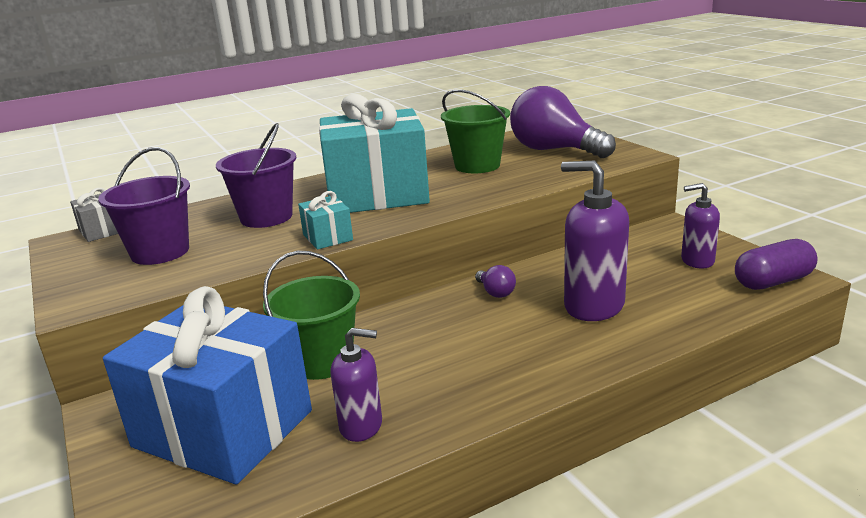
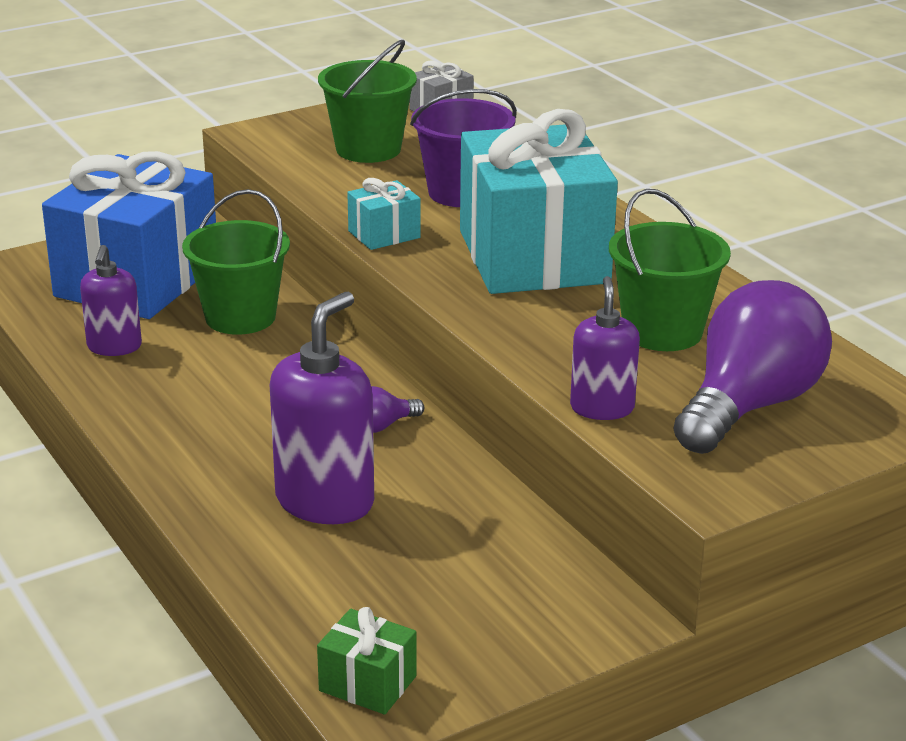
camera: 85 degrees right, 5 degrees up
(160, 252) = (368, 149): purple bucket -> green bucket
(697, 261) = (459, 618): purple soap dispenser -> purple soap dispenser (602, 408)
(773, 282) = (367, 683): purple capsule -> green gift

